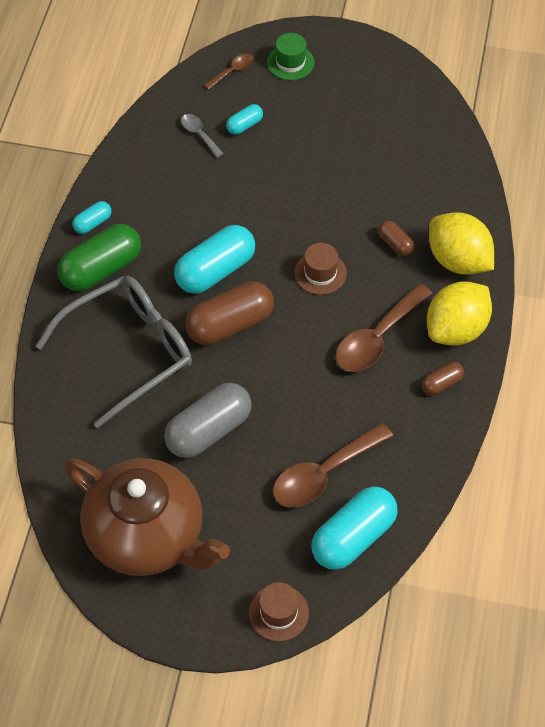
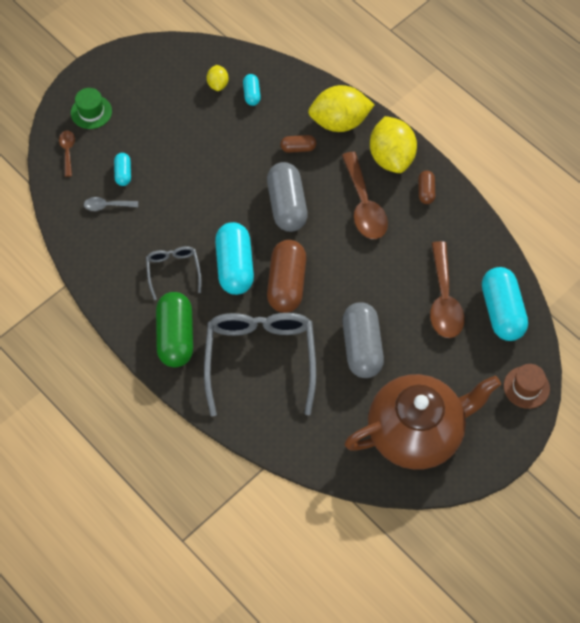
camera: 55 degrees left, 5 degrees up
(93, 223) = (130, 319): turquoise capsule -> turquoise capsule (251, 94)
(171, 225) = (173, 271): none -> grey glasses
(320, 273) = (287, 205): brown hat -> grey capsule
(410, 137) = (218, 84): none -> yellow lemon

